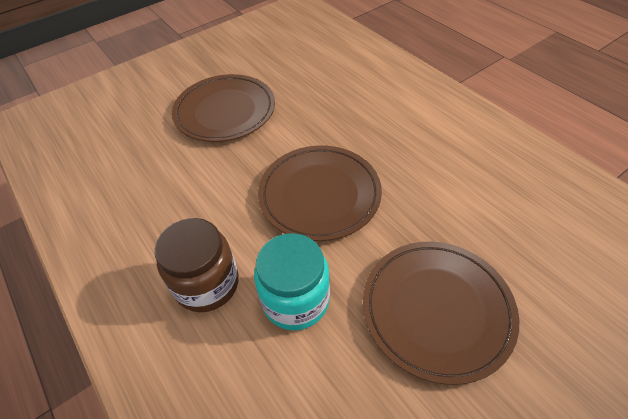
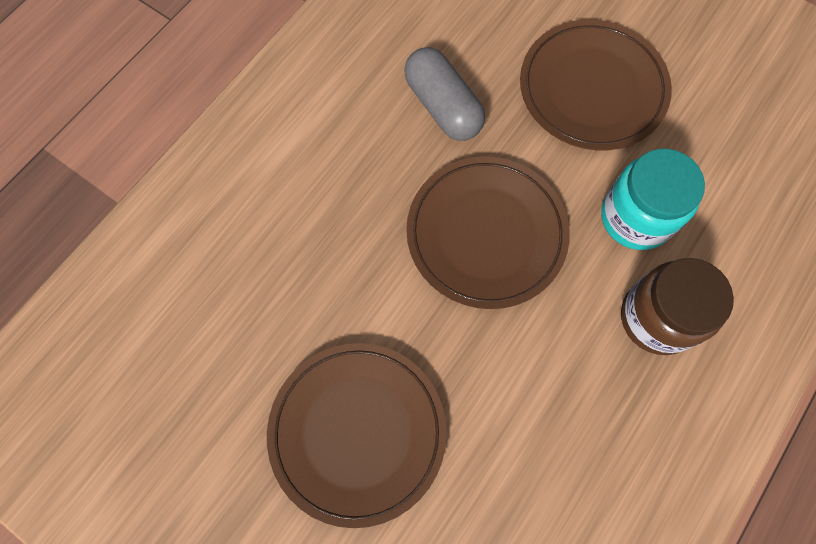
camera: 110 degrees left, 20 degrees up
(436, 194) = (443, 106): none -> grey capsule

